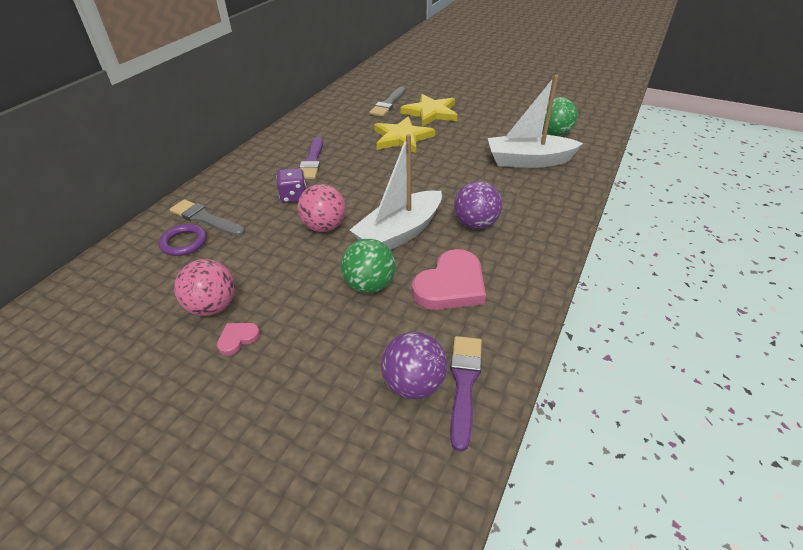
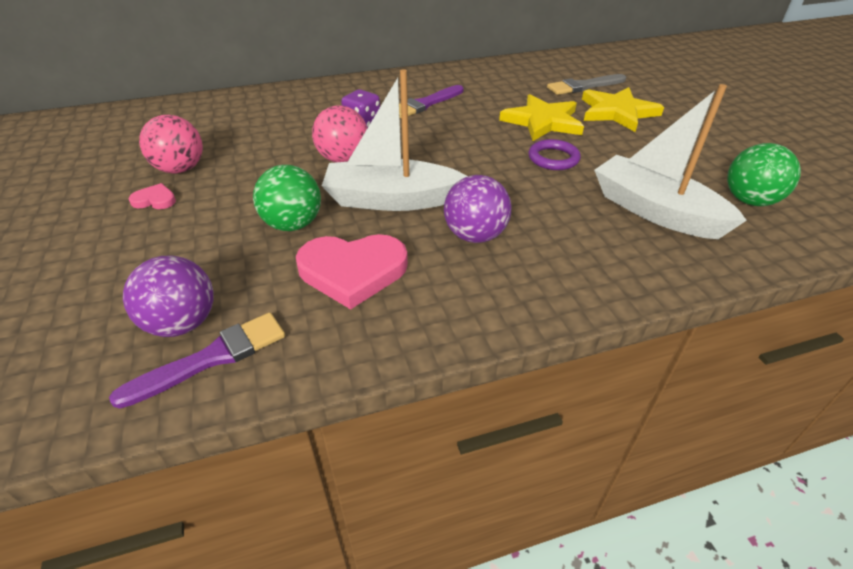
camera: 45 degrees right, 0 degrees up
(184, 242) = (240, 117): purple ring -> purple ring (553, 158)
(205, 219) = (279, 108): grey brush -> none

